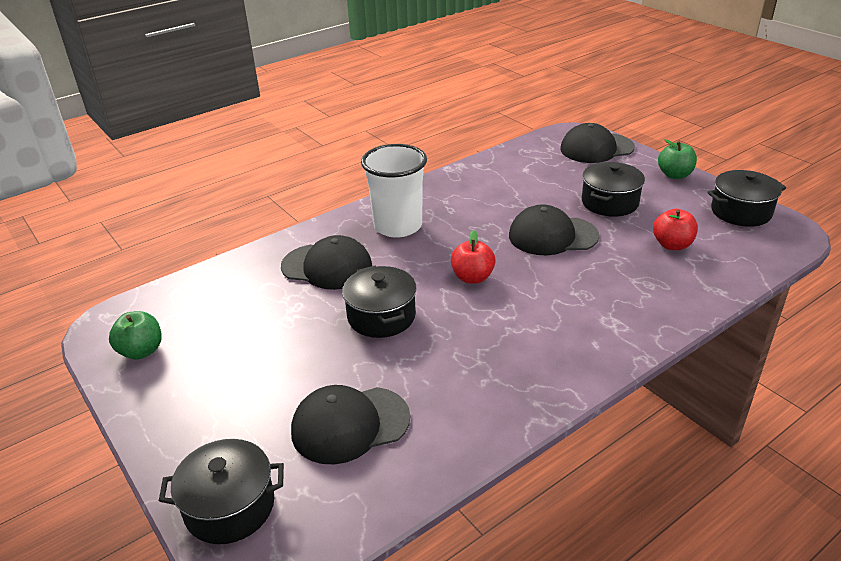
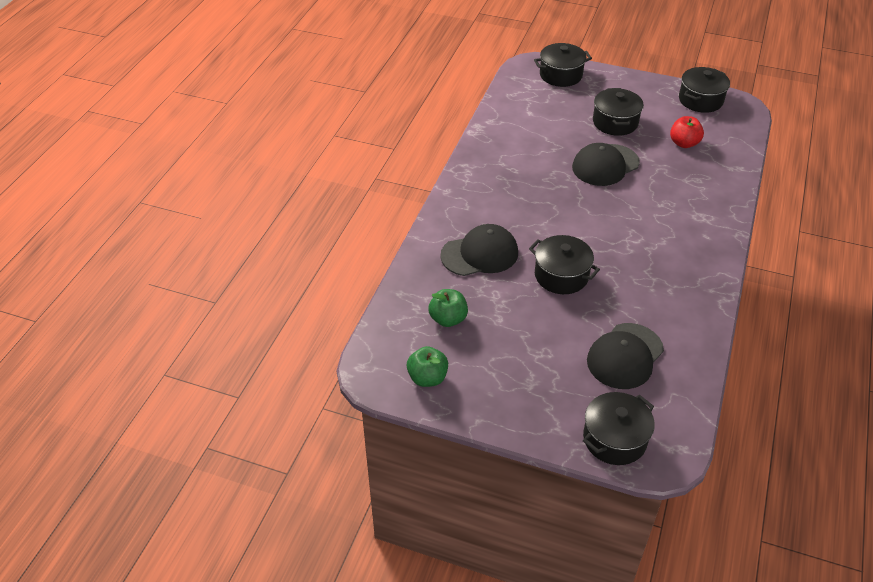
camera: 35 degrees left, 10 degrees up
(398, 226) = (492, 199): white cup -> none
(472, 277) = (588, 220): red apple -> none
(596, 148) = (561, 75): black cap -> black pot
(674, 175) = (634, 82): green apple -> green apple (448, 319)

